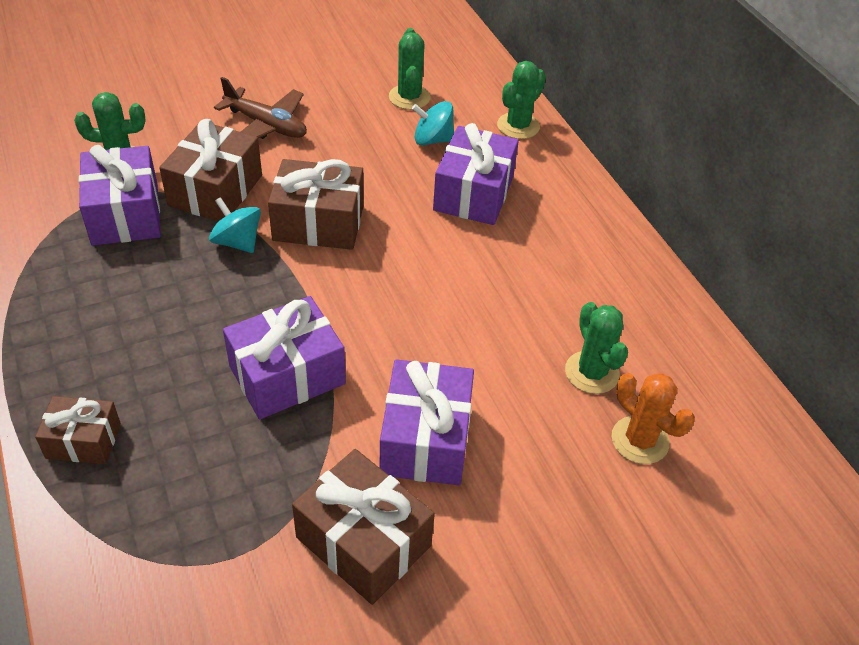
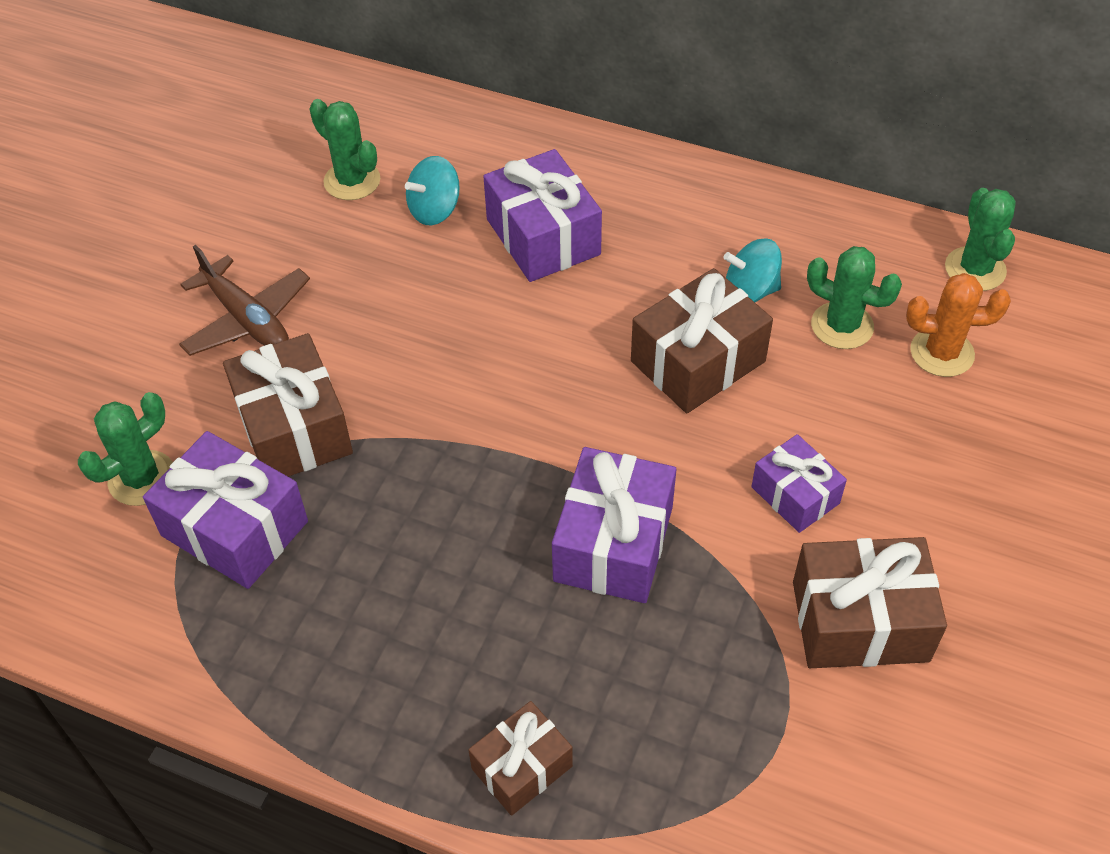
camera: 40 degrees left, 5 degrees up
(237, 242) = (392, 461): turquoise spinning top -> turquoise spinning top (750, 291)
(266, 125) = (247, 319): brown plane -> brown plane turned 60 degrees clockwise
(318, 223) = (442, 379): brown gift -> brown gift (697, 361)
(425, 439) = (795, 495): purple gift -> purple gift, size x0.61
(518, 126) = (494, 137): green cactus -> green cactus (975, 269)

